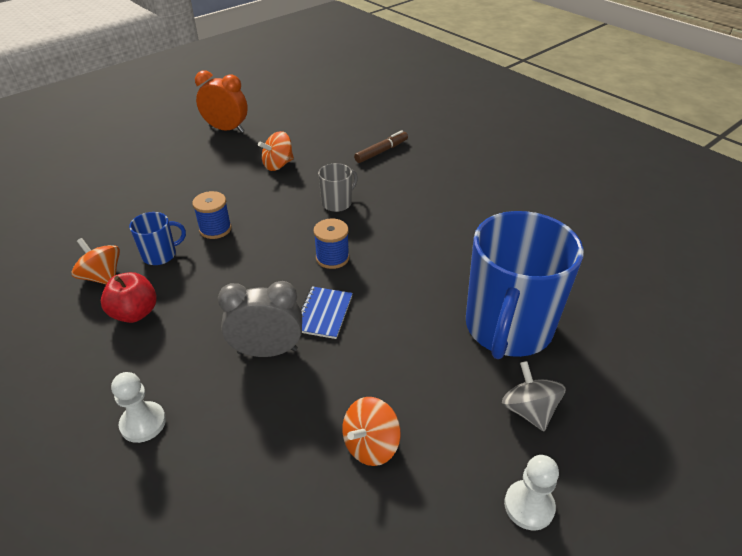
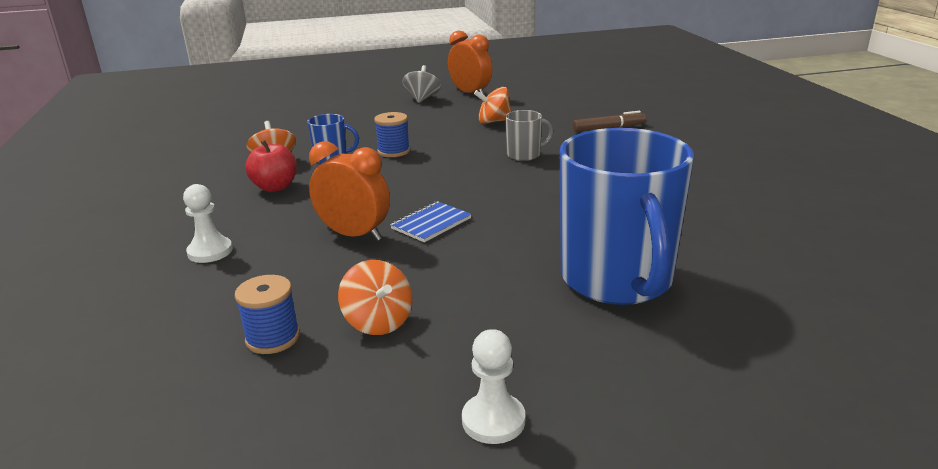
camera: 30 degrees right, 15 degrees down
(267, 351) = (354, 235): grey clock -> orange clock
(332, 258) = (480, 189): blue spool -> blue spool (273, 338)
(371, 445) = (378, 322): orange spinning top -> orange spinning top turned 105 degrees counterclockwise
(508, 328) = (617, 279): blue mug -> blue mug turned 60 degrees counterclockwise
(528, 410) = (574, 348): grey spinning top -> grey spinning top (422, 99)

